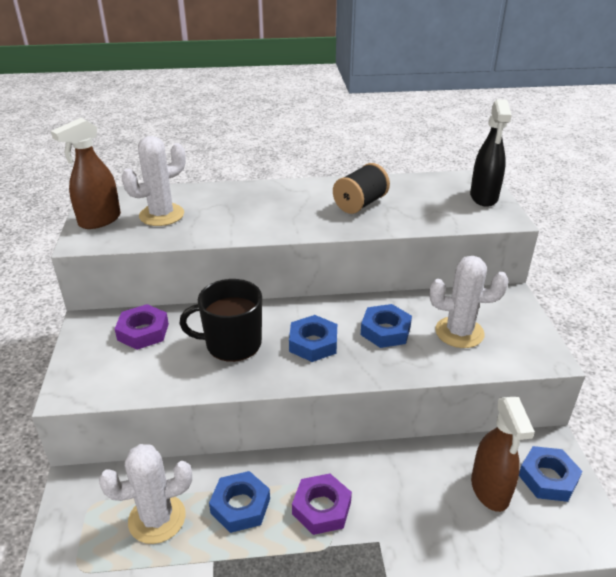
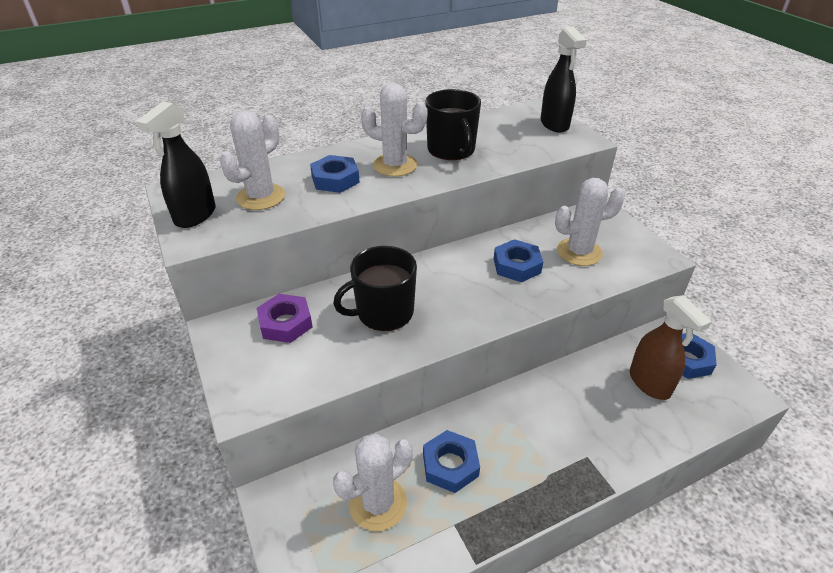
camera: 20 degrees left, 5 degrees up
(99, 220) = (195, 216): brown spray bottle -> black spray bottle
(296, 209) = (395, 165): none -> white cactus
(313, 343) = (460, 293): blue nut -> blue nut (335, 179)
(321, 508) = (523, 443): purple nut -> none
(360, 204) = (451, 150): black spool -> black mug

